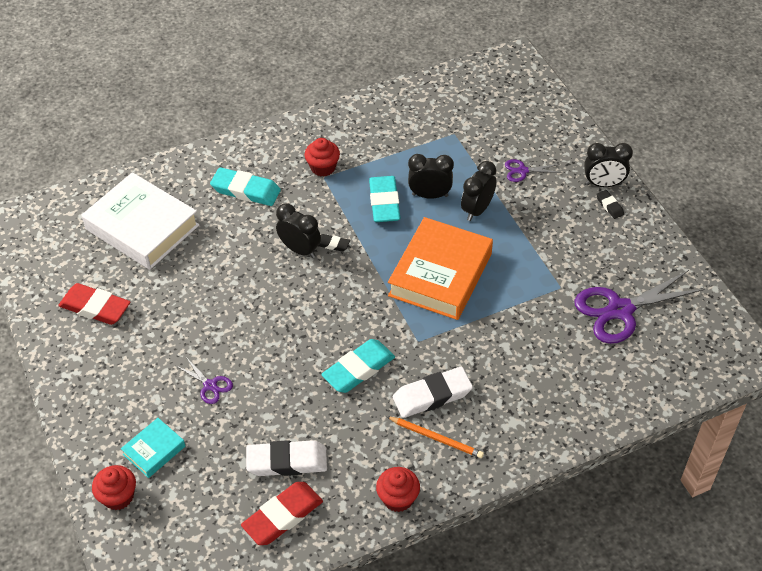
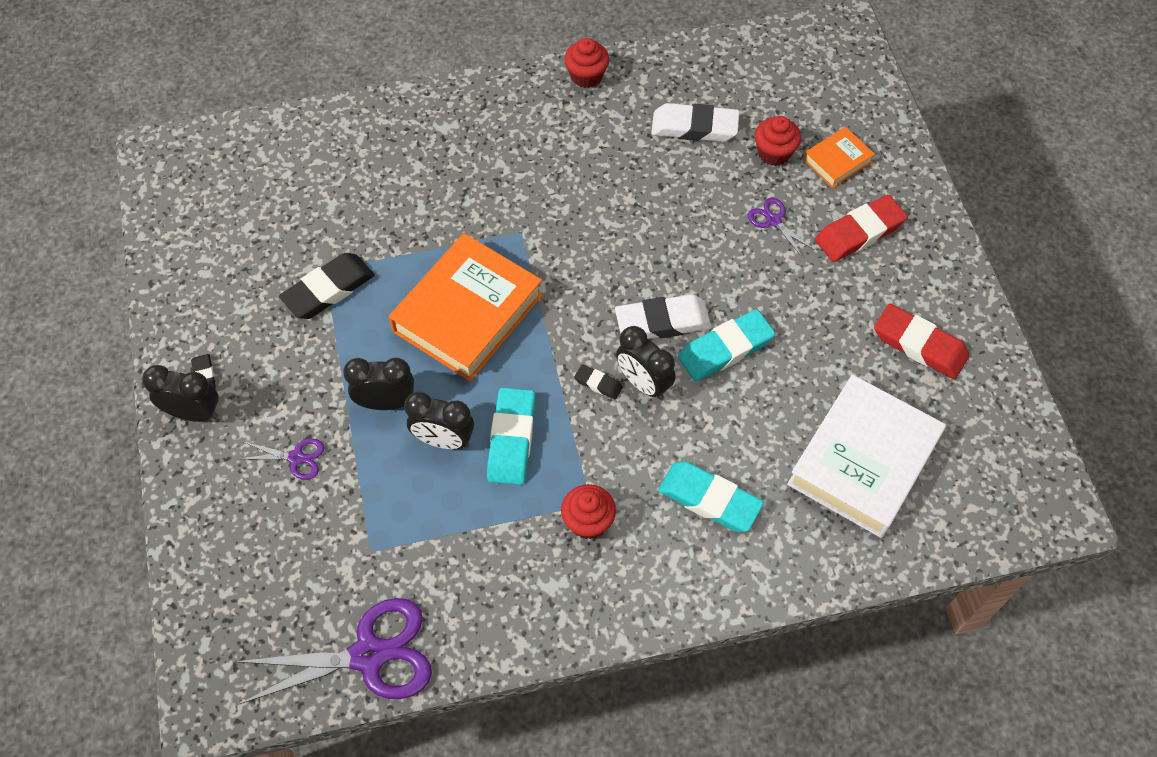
camera: 170 degrees left, 10 degrees up
(118, 496) = (874, 122): red cupcake -> red cupcake (774, 153)
(142, 227) = (863, 461): white book -> white book turned 75 degrees clockwise
(154, 450) = (837, 161): turquoise book -> orange book
(283, 516) = (705, 79): red eraser -> red eraser (859, 232)
(358, 369) = (598, 211): turquoise eraser -> turquoise eraser (725, 349)
(432, 395) = (523, 168): white eraser -> white eraser (662, 322)
(436, 438) = (531, 124): orange pencil -> none
(477, 210) = (386, 402): black clock -> black clock turned 135 degrees counterclockwise
(551, 274) = (328, 290): none -> black eraser
(620, 310) = (268, 228): purple scissors -> purple scissors (369, 655)

